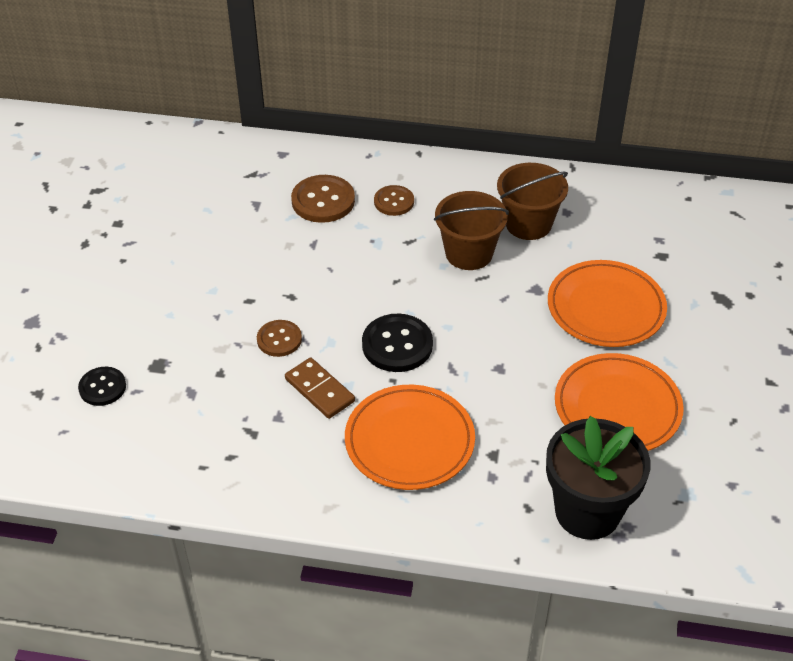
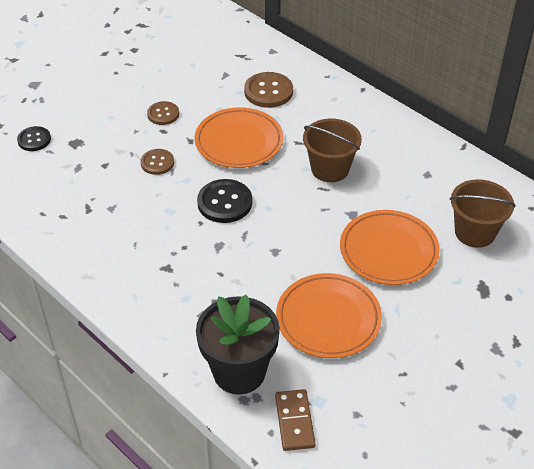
camera: 35 degrees right, 0 degrees up
(320, 390) = (150, 205): brown domino -> brown domino (295, 421)
(394, 202) = (313, 113): brown button -> brown button (163, 114)
(409, 441) = (172, 265): orange plate -> orange plate (239, 141)
(528, 224) = (391, 169): brown bucket -> brown bucket (475, 232)

